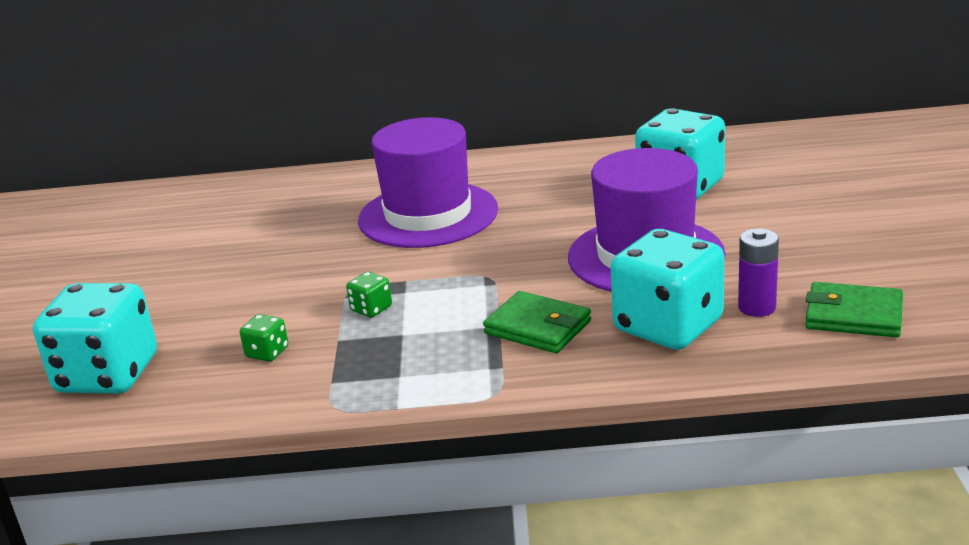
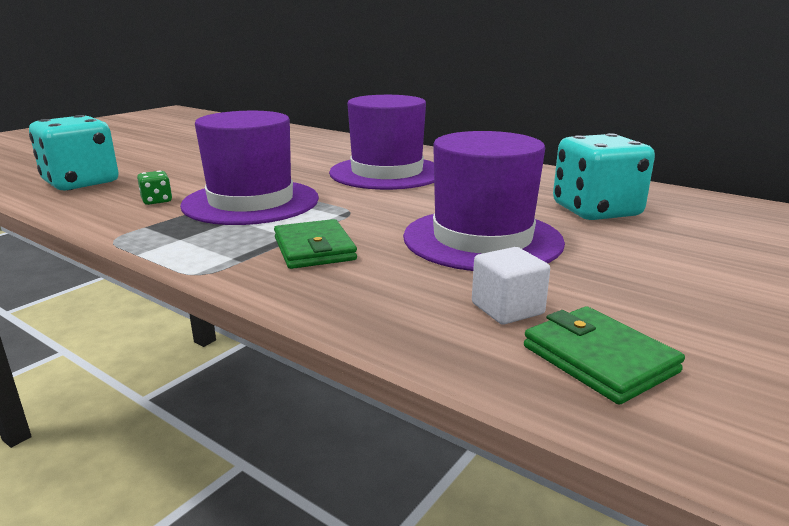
camera: 35 degrees right, 5 degrees down
(371, 309) = (251, 202): green dice -> purple hat
(668, 326) = (403, 288): turquoise dice -> none
(757, 307) = (507, 309): purple battery -> white cube

